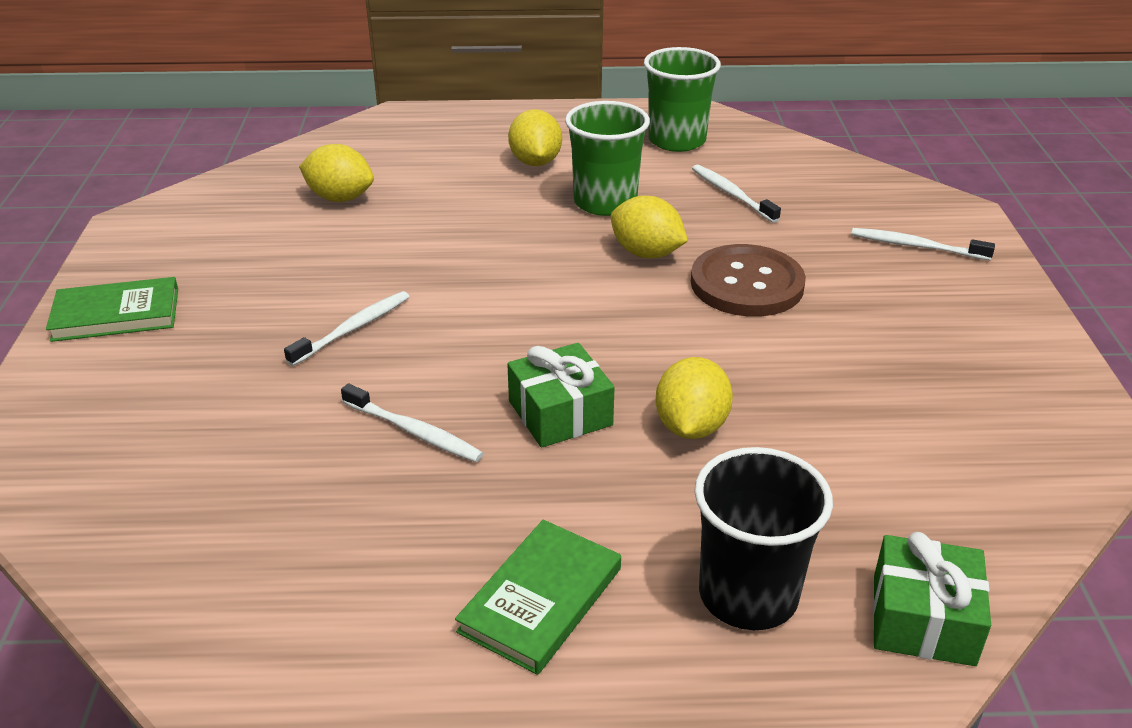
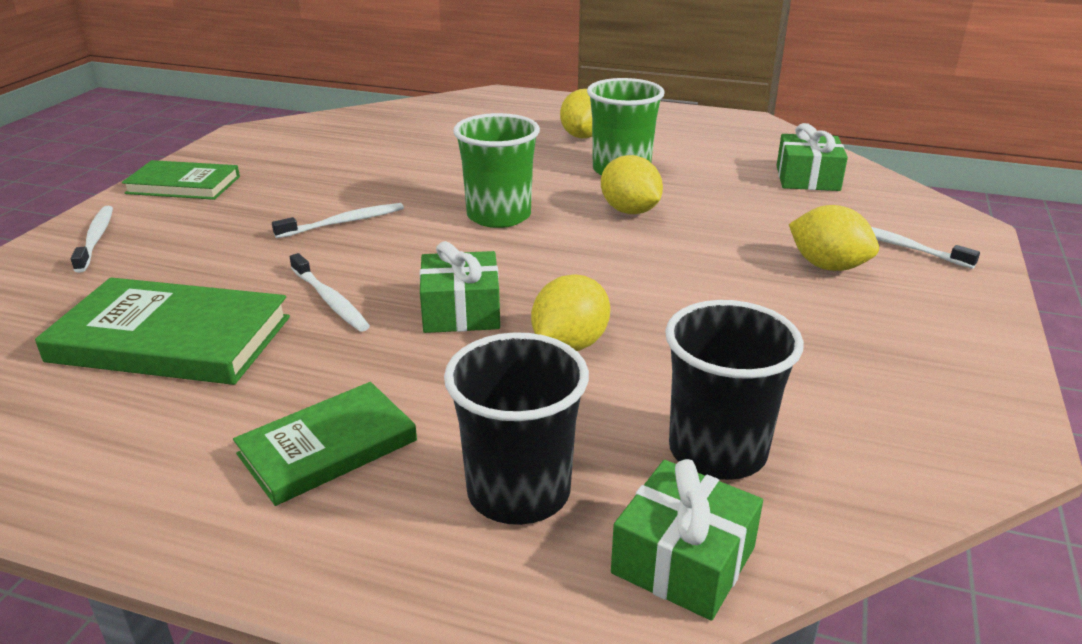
camera: 20 degrees right, 5 degrees down
(275, 521) = (171, 339): none -> green book
(340, 198) = (407, 138): yellow lemon -> yellow lemon (827, 266)
(677, 140) = (719, 138): green cup -> green cup (499, 216)
(732, 194) = (741, 181): white toothbrush -> white toothbrush (96, 239)
(747, 284) = (706, 247): brown button -> none
(791, 179) = (807, 178): none -> green gift
(888, 507) = (717, 451): none -> black cup

